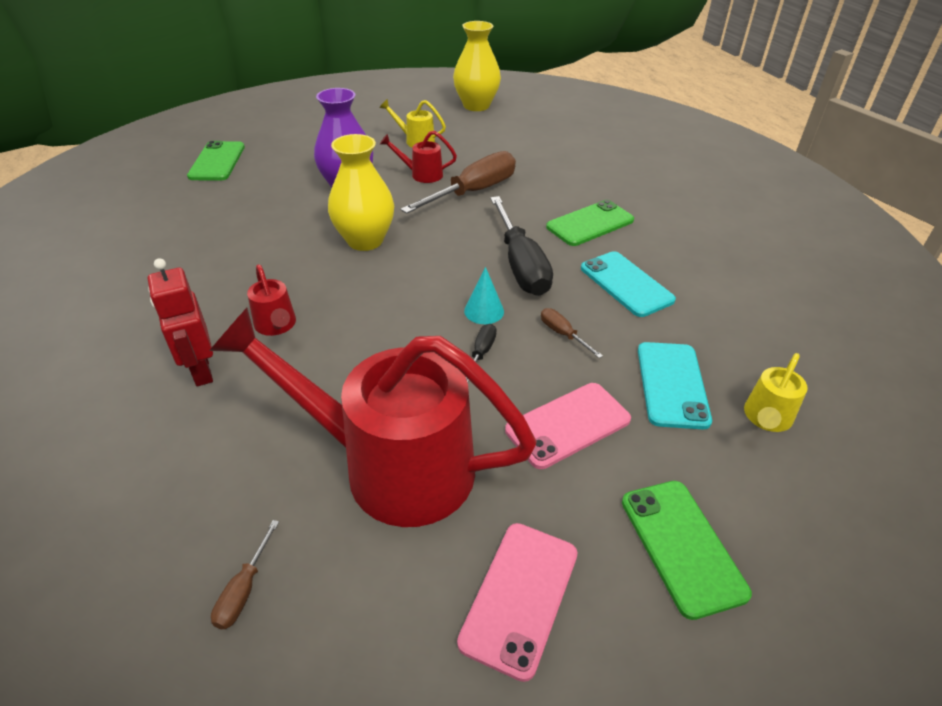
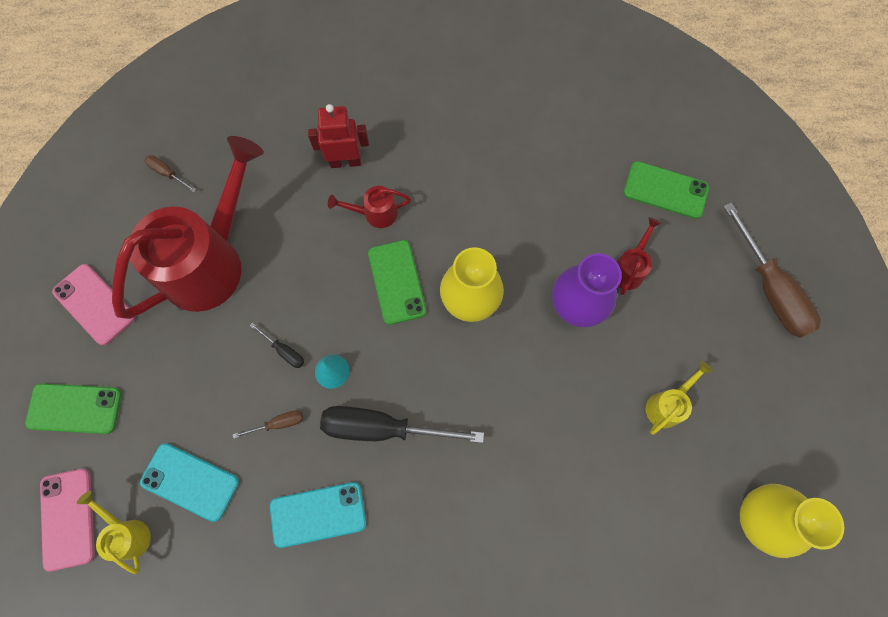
camera: 110 degrees right, 30 degrees up
(422, 174) = (581, 388): red watering can -> red watering can (629, 268)
(473, 192) = (527, 431): brown screwdriver -> brown screwdriver (770, 289)
(568, 425) = (190, 384): pink phone -> pink phone (68, 518)
(590, 224) = (425, 531): green phone -> green phone (396, 282)

